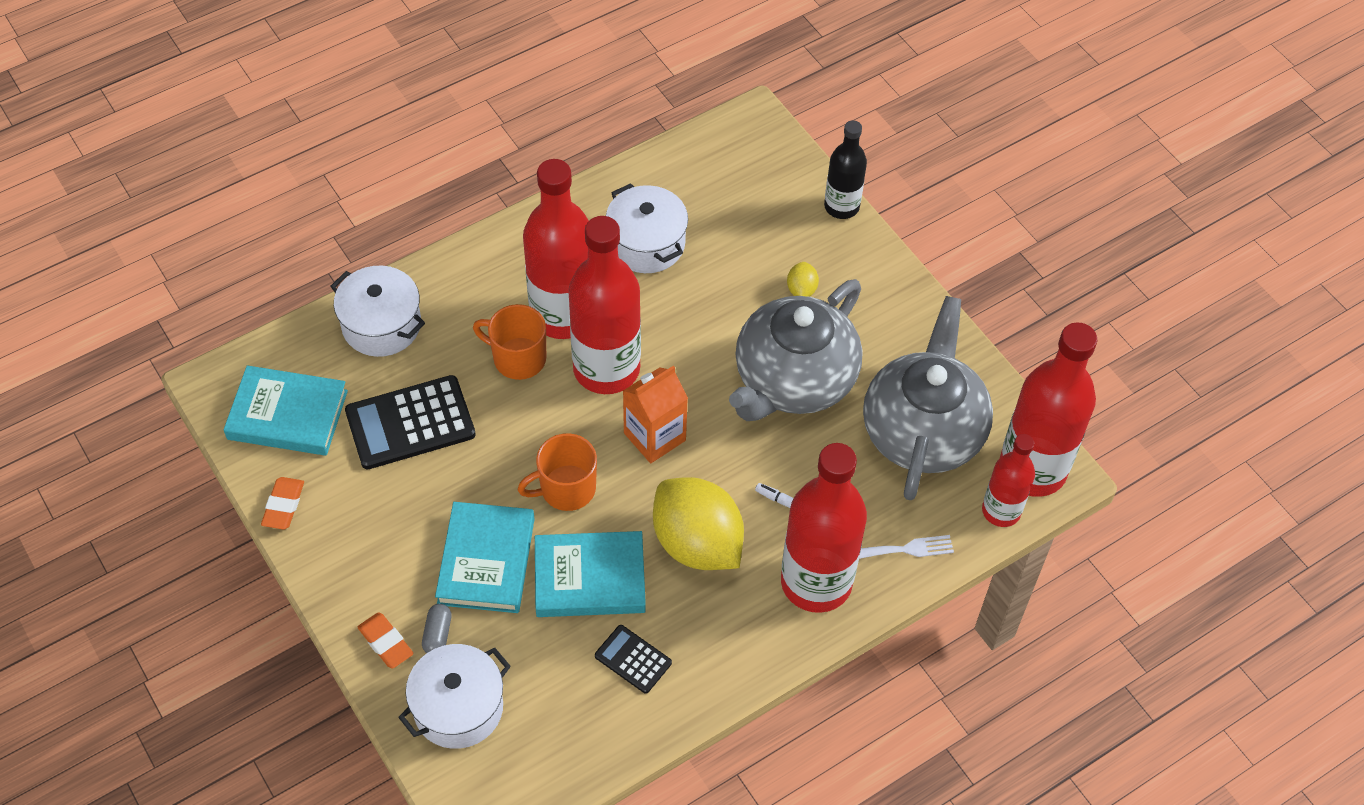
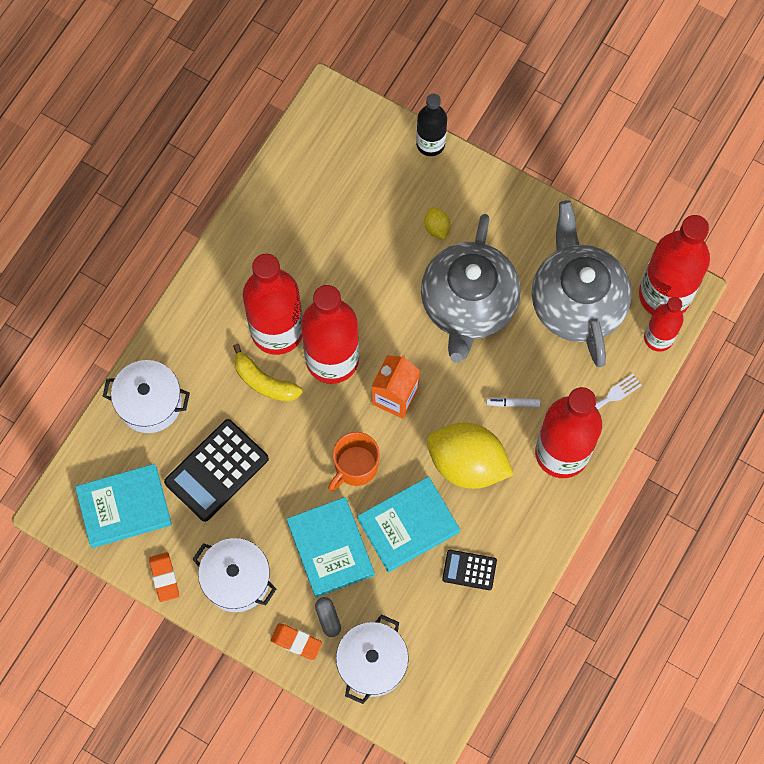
camera: 25 degrees left, 15 degrees up
(518, 358) = (264, 381): orange mug -> yellow banana
(646, 244) = (305, 243): white pot -> white pot (236, 579)

